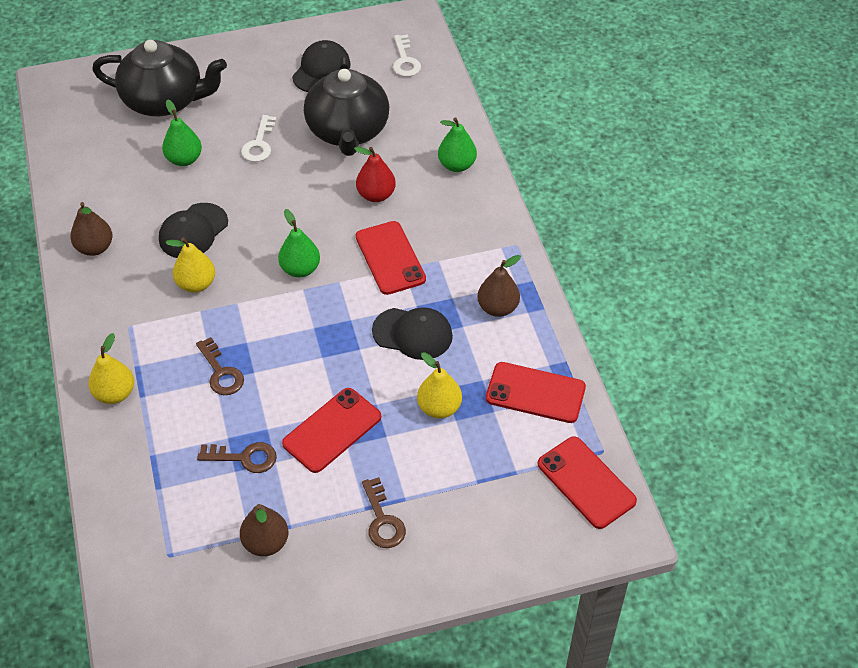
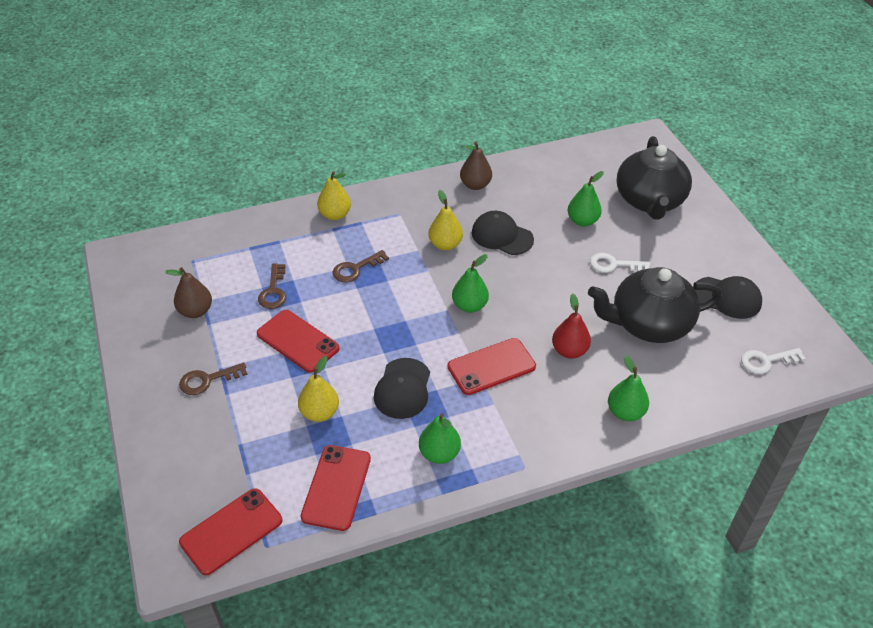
camera: 85 degrees right, 5 degrees down
(498, 308) = (439, 453): brown pear -> green pear

